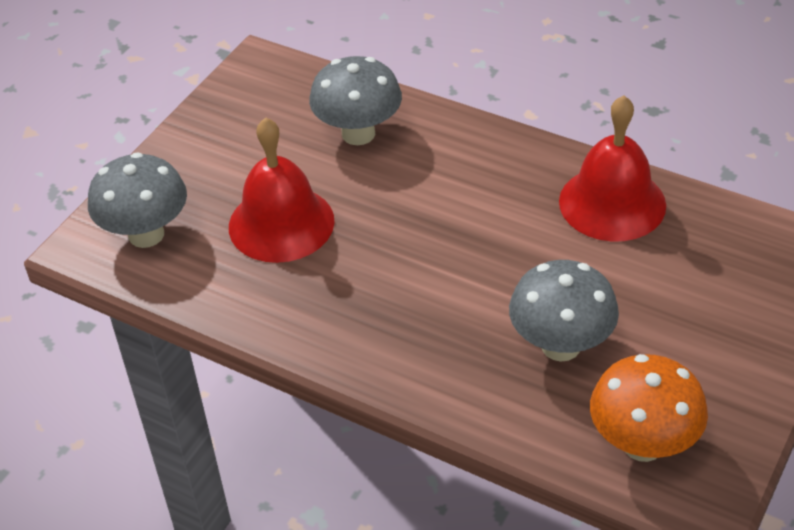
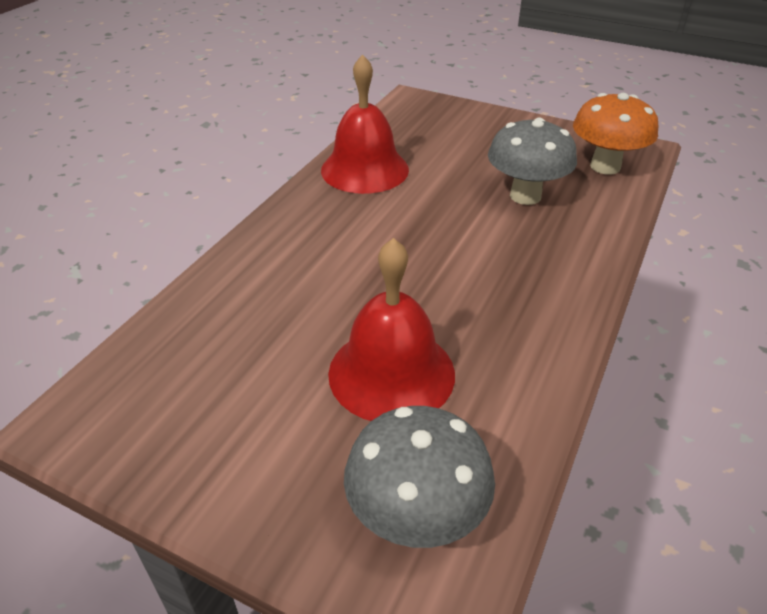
camera: 95 degrees left, 5 degrees down
(358, 134) = (245, 317): grey mushroom -> none

